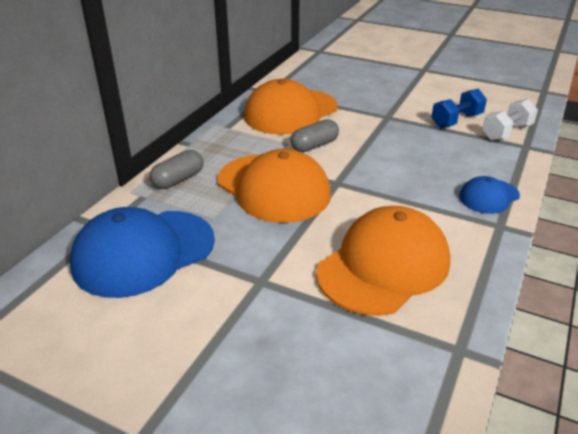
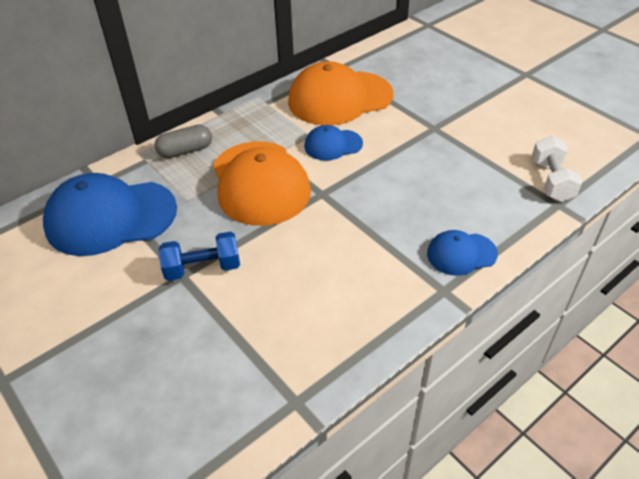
camera: 25 degrees right, 10 degrees up
(314, 146) = (333, 145): grey capsule -> blue cap
(384, 266) = (295, 296): orange cap -> none
(456, 121) = (506, 151): blue dumbbell -> blue dumbbell (202, 268)
(506, 132) = (551, 181): white dumbbell -> white dumbbell turned 75 degrees counterclockwise

